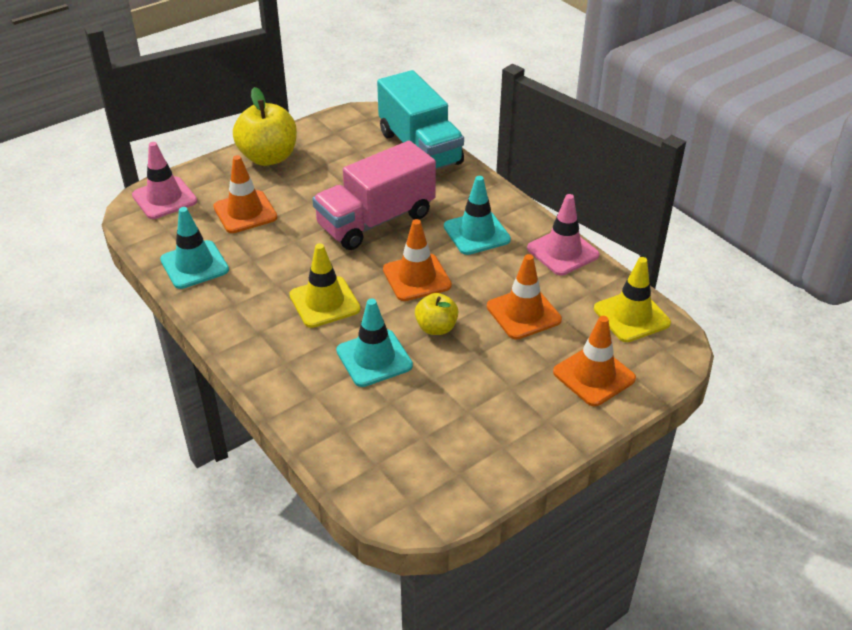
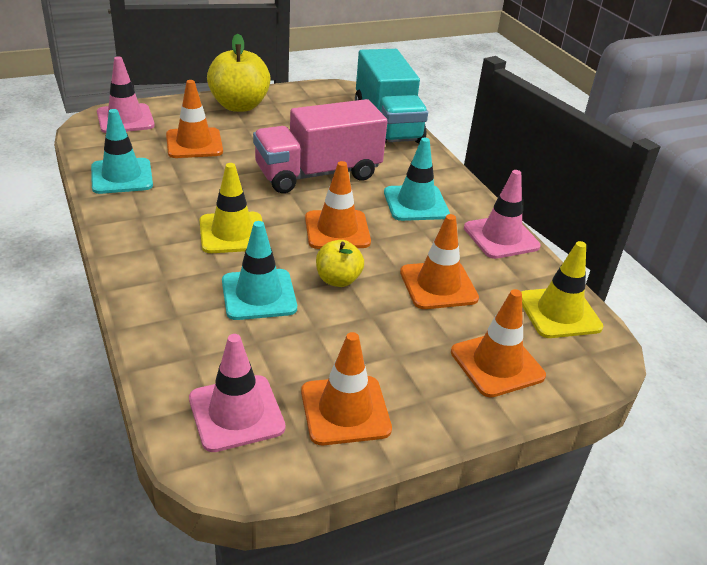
camera: 10 degrees right, 5 degrees down
(401, 468) = (236, 413): none -> pink traffic cone
(486, 445) = (345, 410): none -> orange traffic cone

